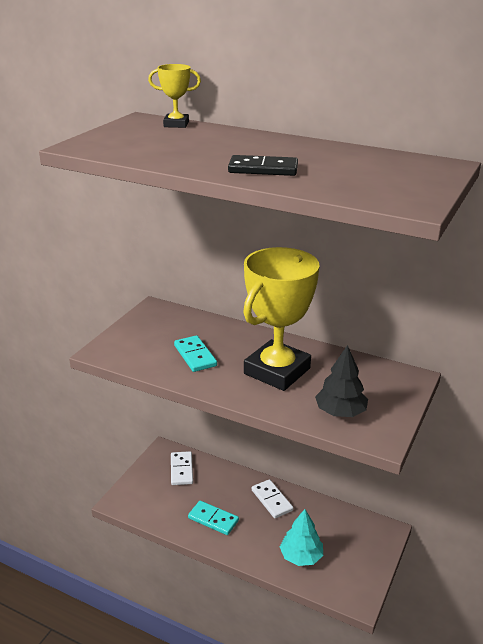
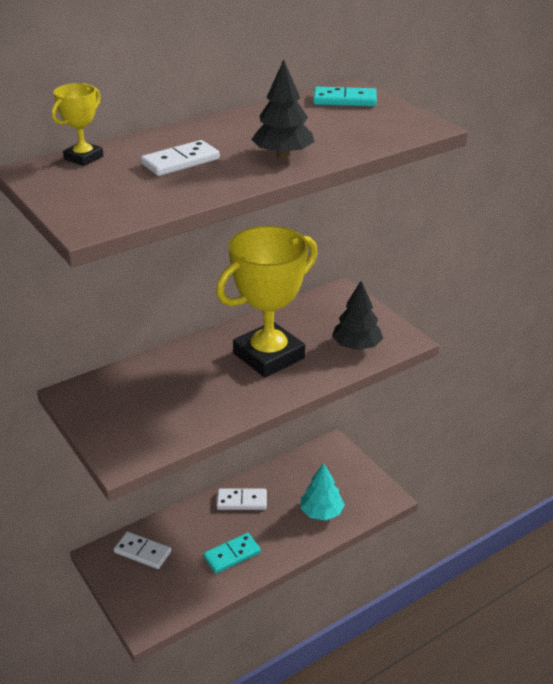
camera: 60 degrees left, 5 degrees up
(195, 356) = (195, 396): turquoise domino -> turquoise domino (344, 100)
(205, 146) = (180, 161): none -> white domino
(263, 169) = (283, 155): black domino -> black tree
(277, 371) = (269, 356): yellow trophy -> yellow trophy turned 75 degrees clockwise

